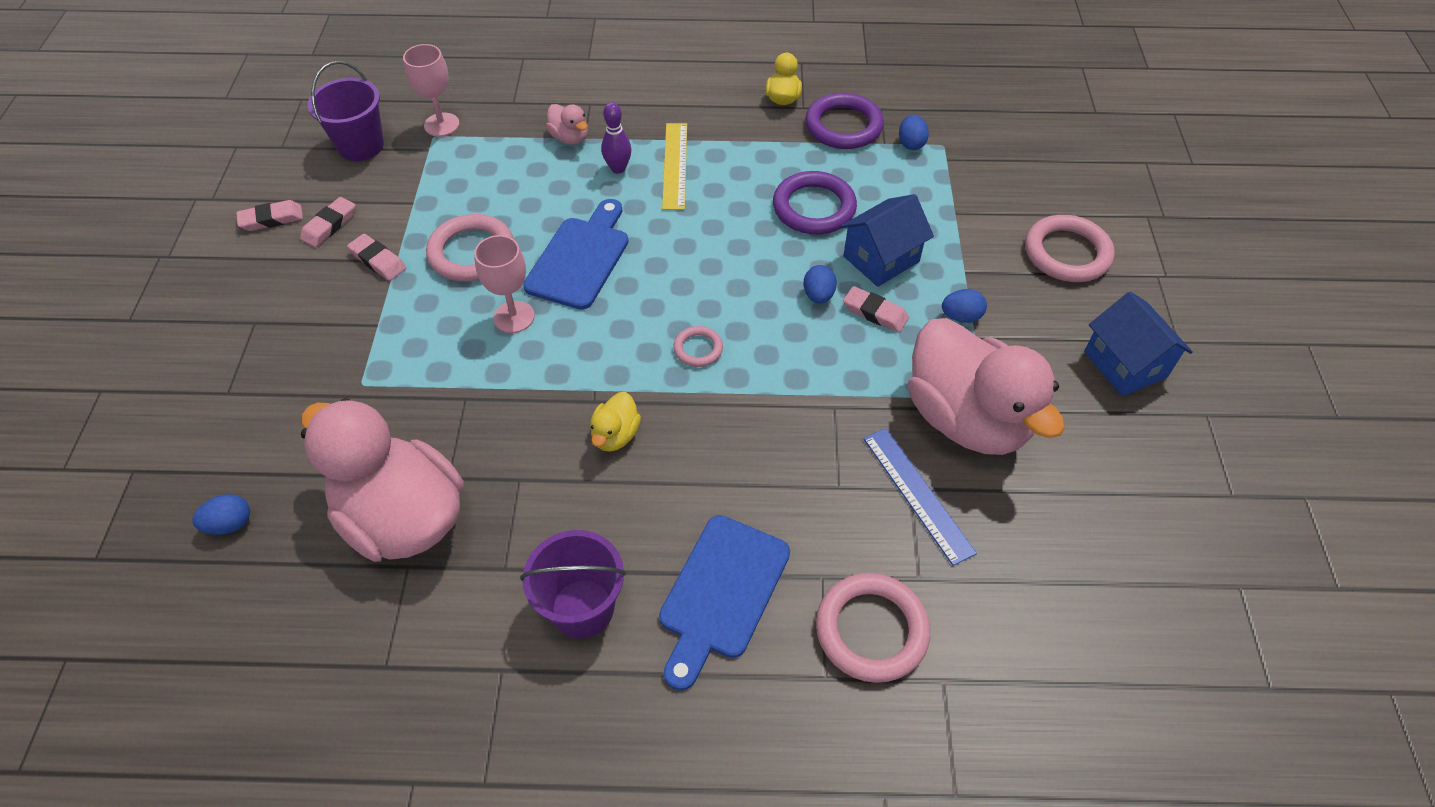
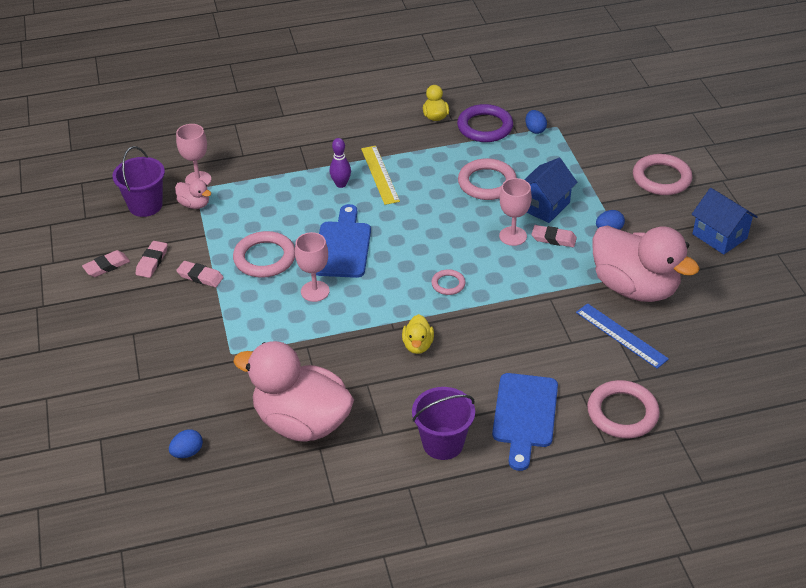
camera: 15 degrees left, 10 degrees down
(570, 138) = (296, 171): pink duck -> pink duck (194, 204)
(814, 208) = (487, 183): purple ring -> pink ring
(818, 295) = (513, 236): blue egg -> pink goblet

